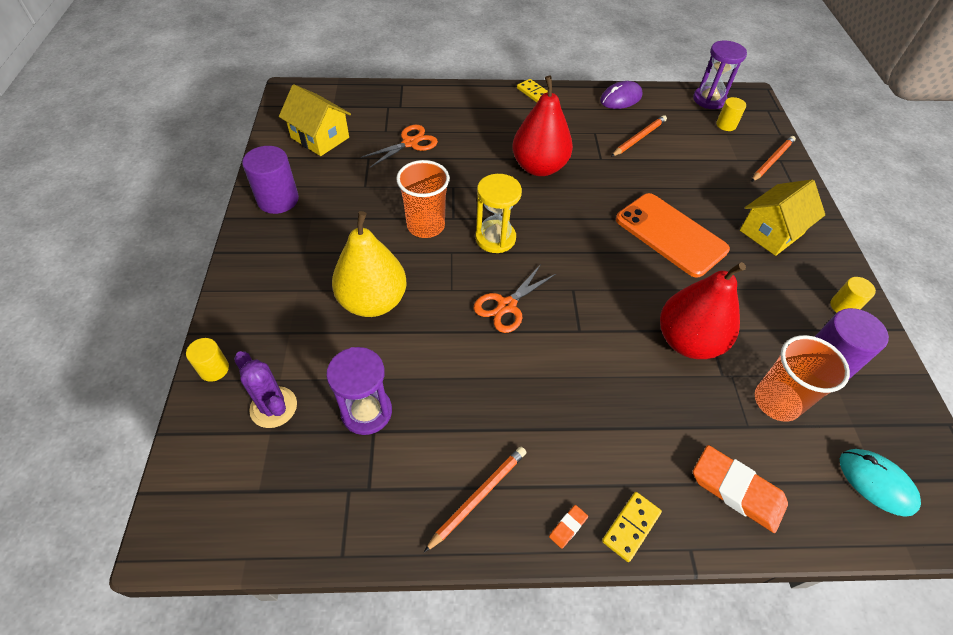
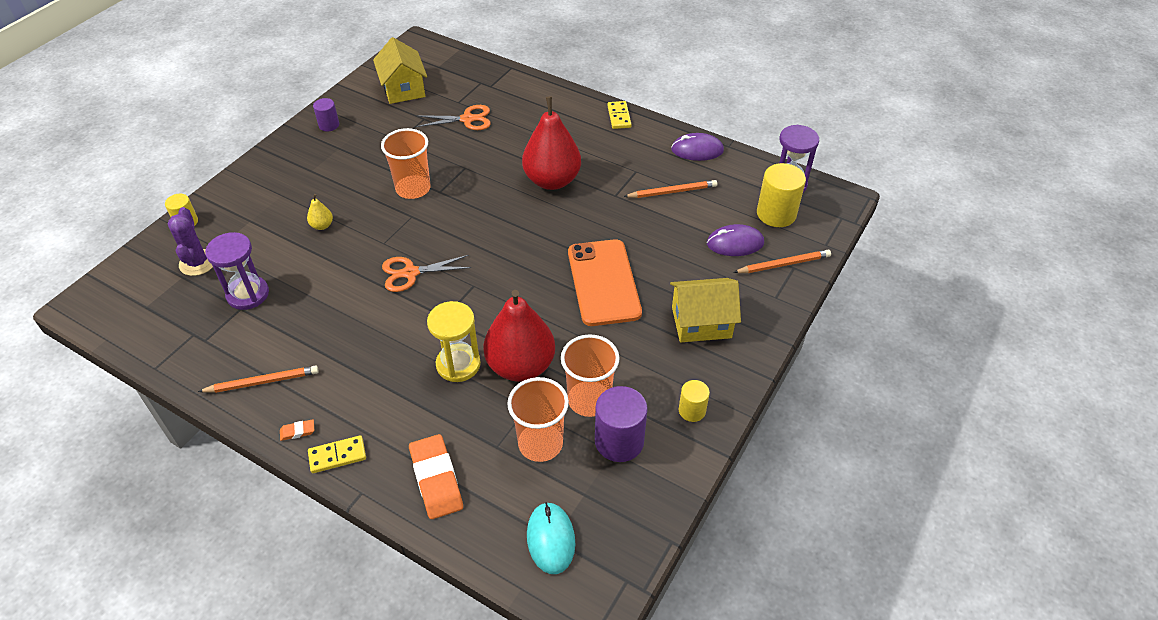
camera: 35 degrees right, 5 degrees down
(278, 200) = (329, 125): purple cylinder -> purple cylinder, size x0.57
(373, 301) = (322, 225): yellow pear -> yellow pear, size x0.41
(495, 238) = (455, 221): yellow hourglass -> yellow hourglass (458, 364)
(724, 159) = (735, 243): none -> purple mouse
(726, 125) = (776, 214): yellow cylinder -> yellow cylinder, size x1.75
(768, 340) = (589, 400): none -> orange cup

